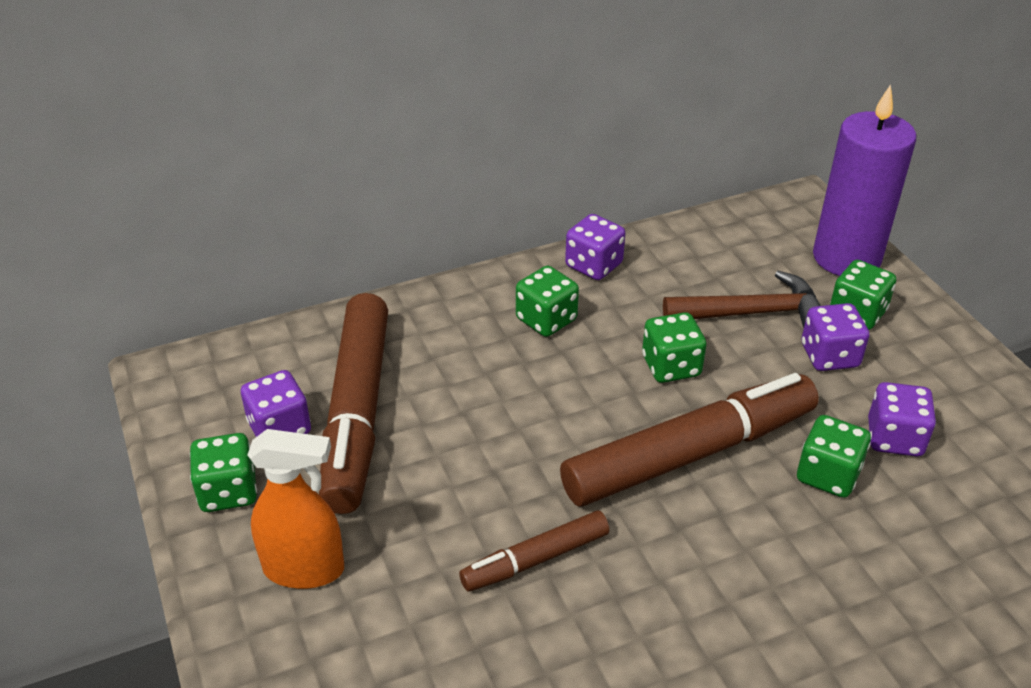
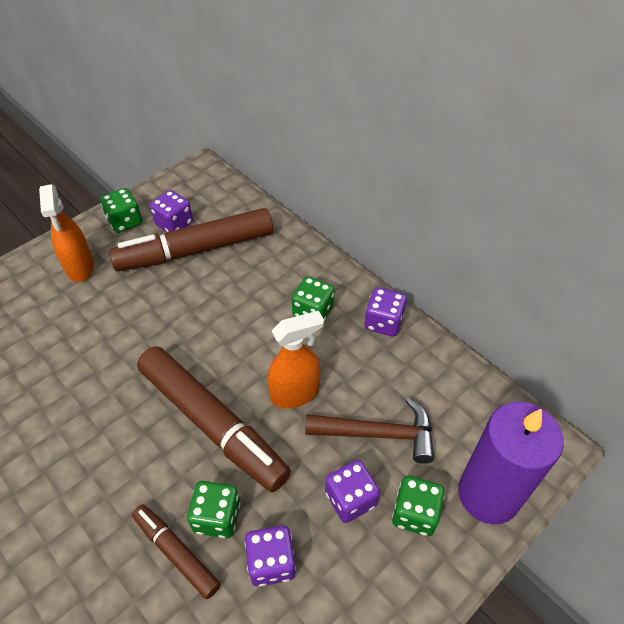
camera: 70 degrees right, 10 degrees up
(535, 559) = (104, 362): brown marker -> brown marker (176, 552)
(671, 366) = (295, 393): green dice -> orange spray bottle
(752, 313) = (378, 434): brown hammer -> brown hammer turned 60 degrees counterclockwise

